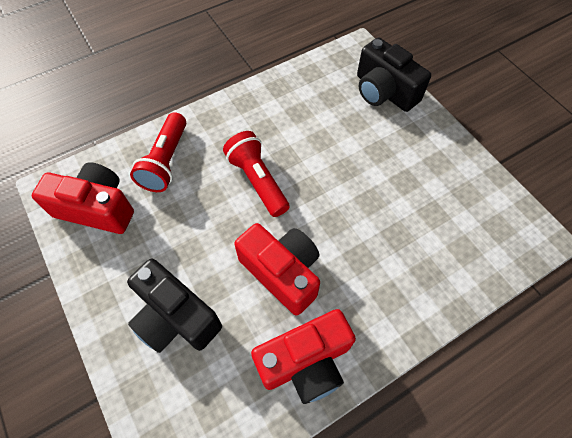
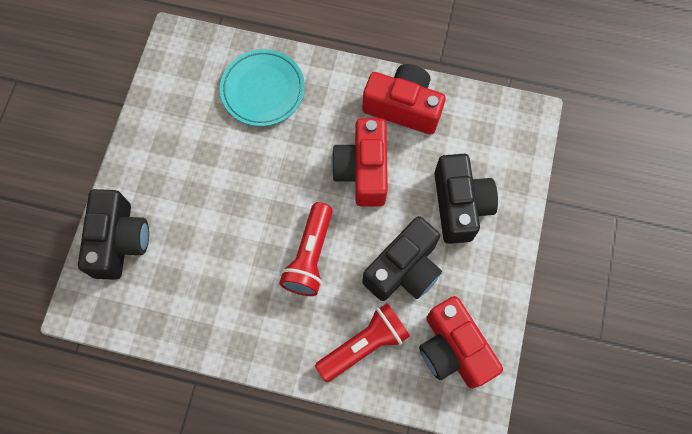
camera: 135 degrees left, 10 degrees up
(180, 229) = (404, 269): none -> black camera
(429, 262) = (263, 90): none -> turquoise plate

